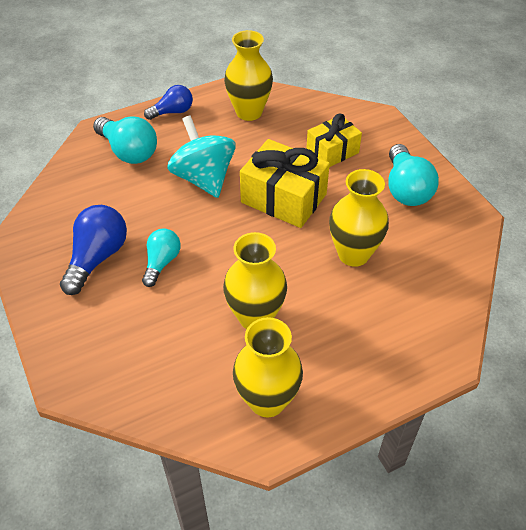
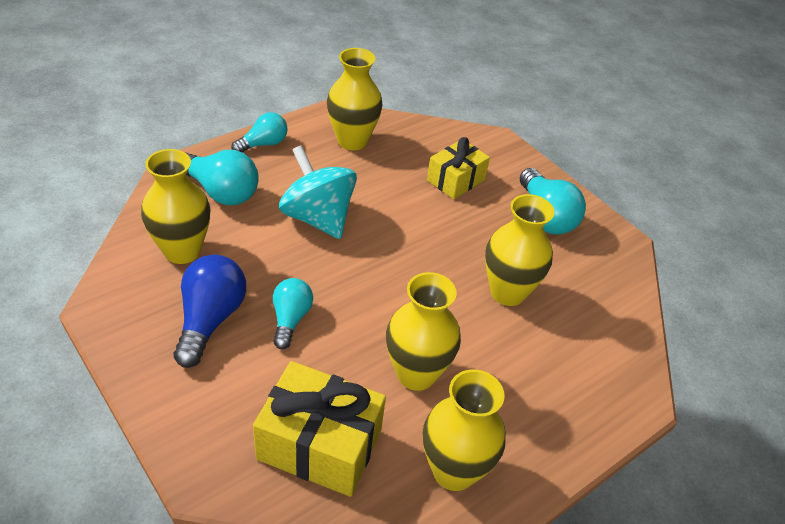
camera: 15 degrees left, 5 degrees down
(87, 199) = (182, 251): none -> yellow vase
(173, 112) = (263, 144): blue light bulb -> turquoise light bulb
(283, 198) = (414, 235): yellow gift -> yellow gift (319, 445)

